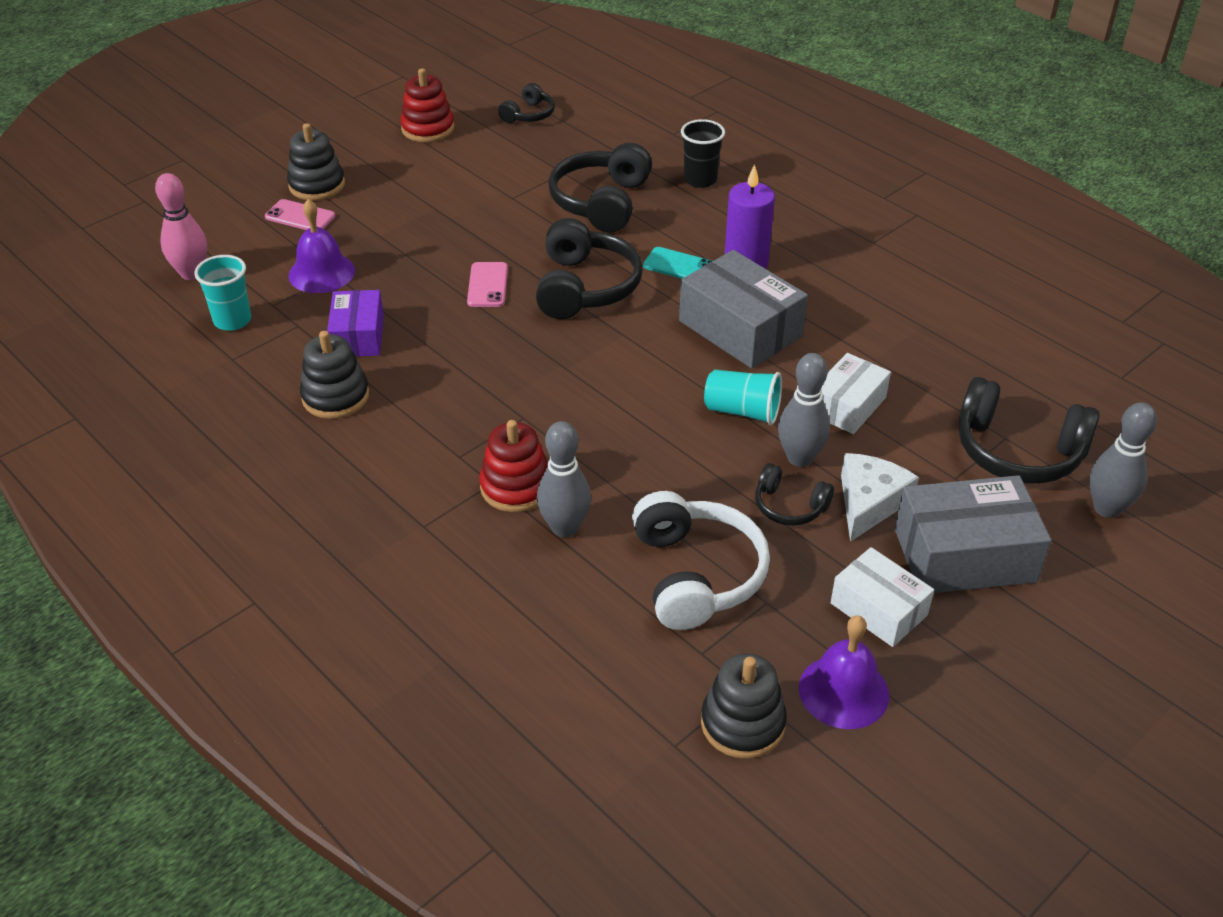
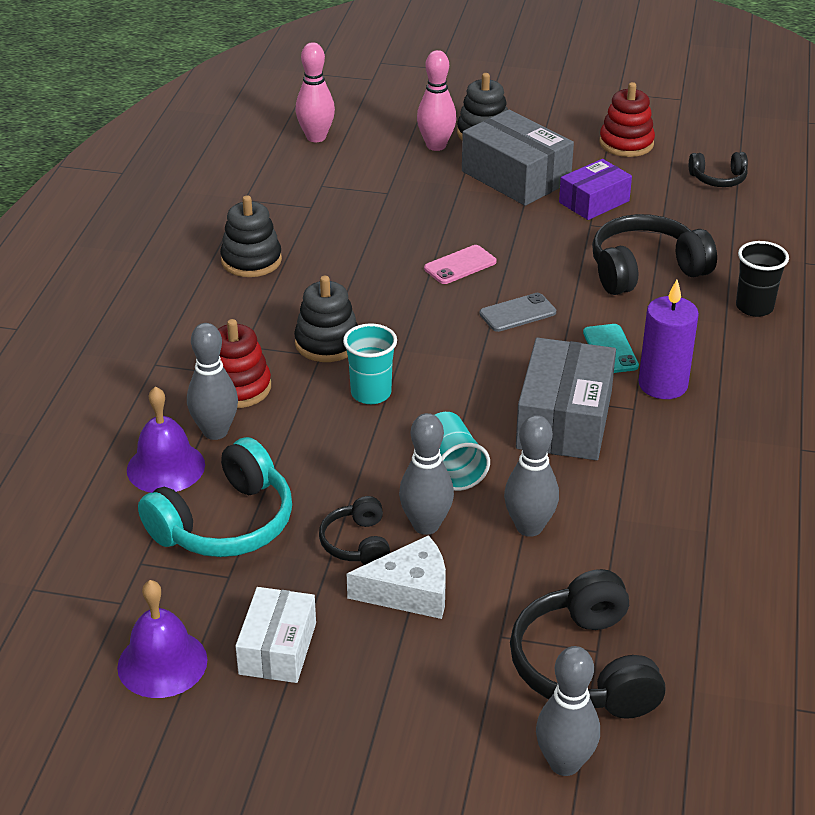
camera: 55 degrees right, 5 degrees down
(232, 320) = (285, 178): turquoise cup -> turquoise cup (371, 393)
(300, 217) = (436, 146): pink phone -> pink bowling pin
(321, 273) = (382, 187): purple bell -> purple bell (166, 467)
(358, 336) = (329, 237): purple box -> purple box (594, 201)
(585, 287) = (517, 313): black headphones -> grey phone
(696, 574) = (225, 523): white headphones -> turquoise headphones
(742, 723) = (82, 617): black stacking toy -> black stacking toy (327, 343)
(848, 406) = (529, 527): white box -> grey bowling pin
(964, 555) = (398, 680): grey box -> grey box (516, 177)

